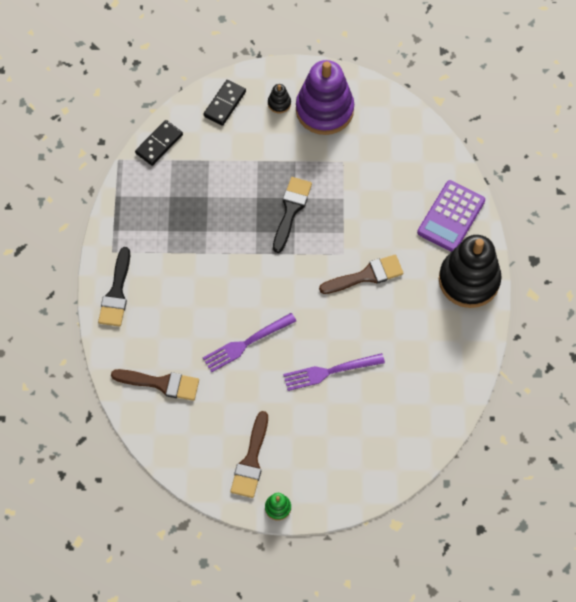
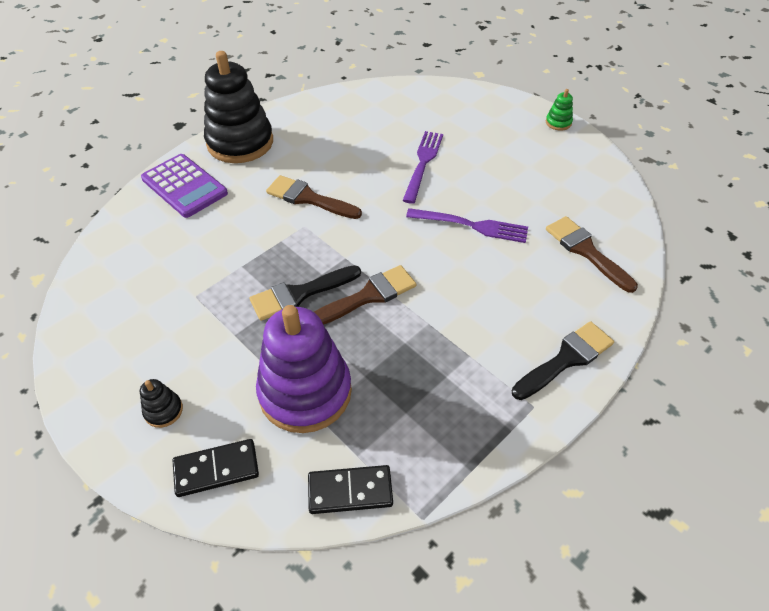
camera: 135 degrees left, 15 degrees down
(251, 460) = (552, 156): brown brush -> brown brush (368, 296)
(324, 110) = (135, 360): purple stacking toy -> purple stacking toy (305, 392)
(330, 371) = (423, 163): purple fork -> purple fork turned 105 degrees counterclockwise
(451, 216) = (184, 186): purple calculator -> purple calculator turned 60 degrees clockwise

